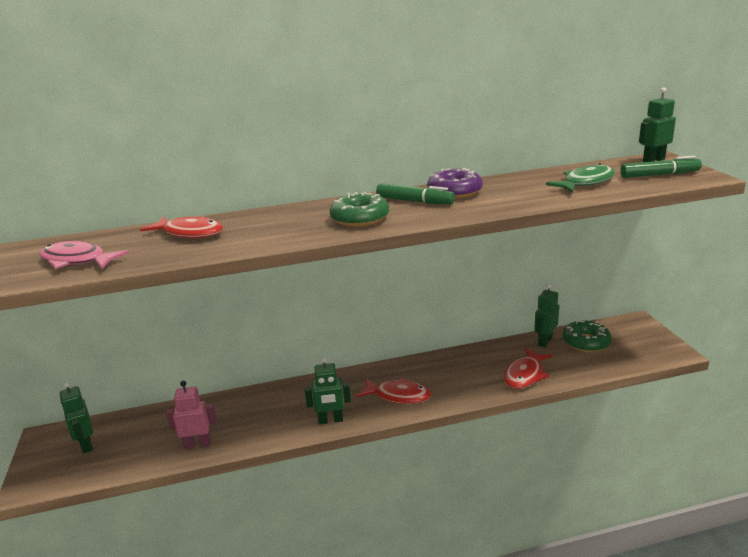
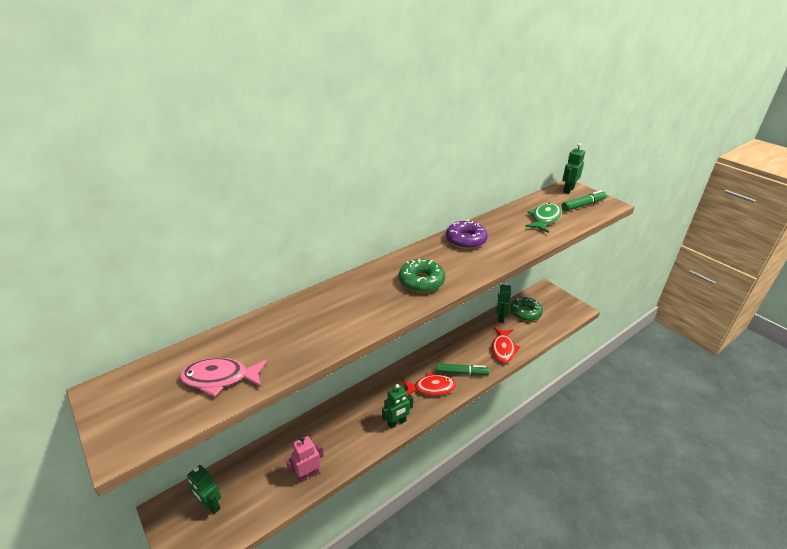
camera: 25 degrees left, 10 degrees up
(190, 233) = (295, 322): red fish -> none
(415, 201) = (446, 255): green marker -> green marker (461, 373)

